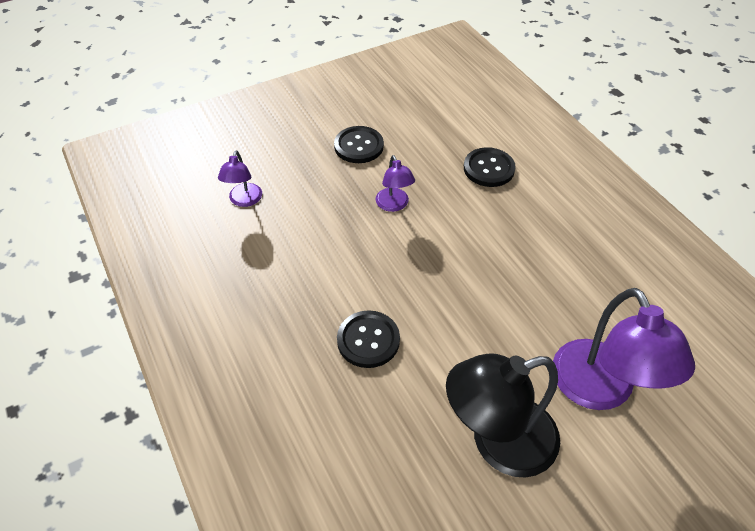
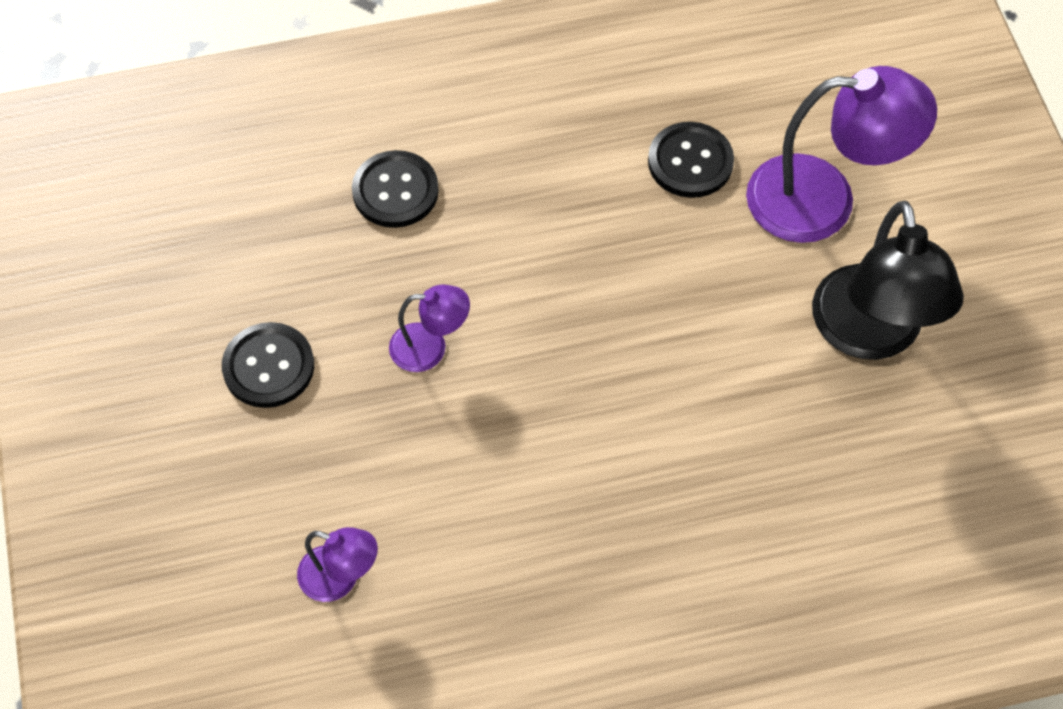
camera: 75 degrees left, 10 degrees up
(368, 340) = (683, 447): black button -> black button (690, 162)

